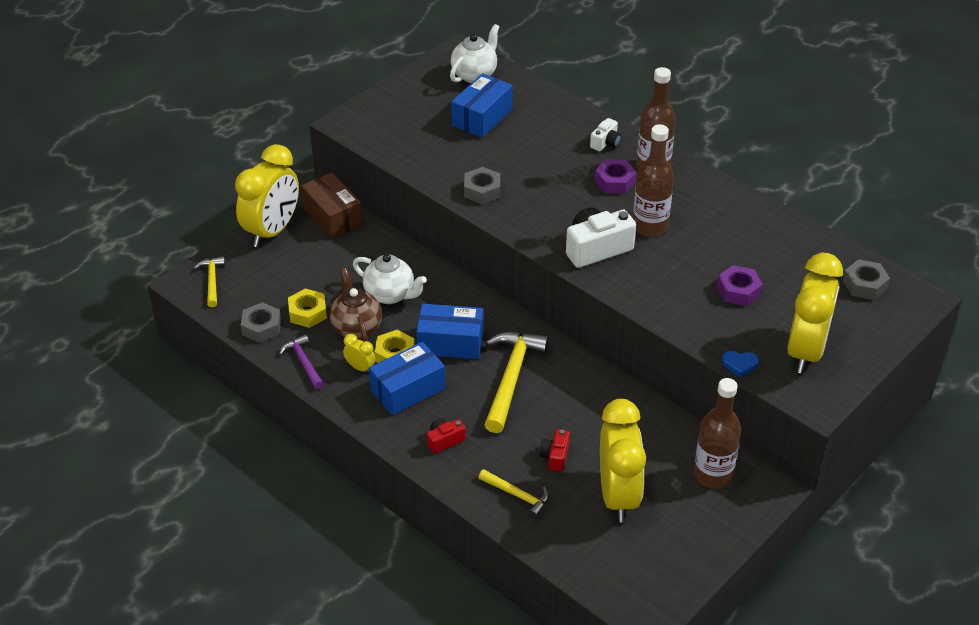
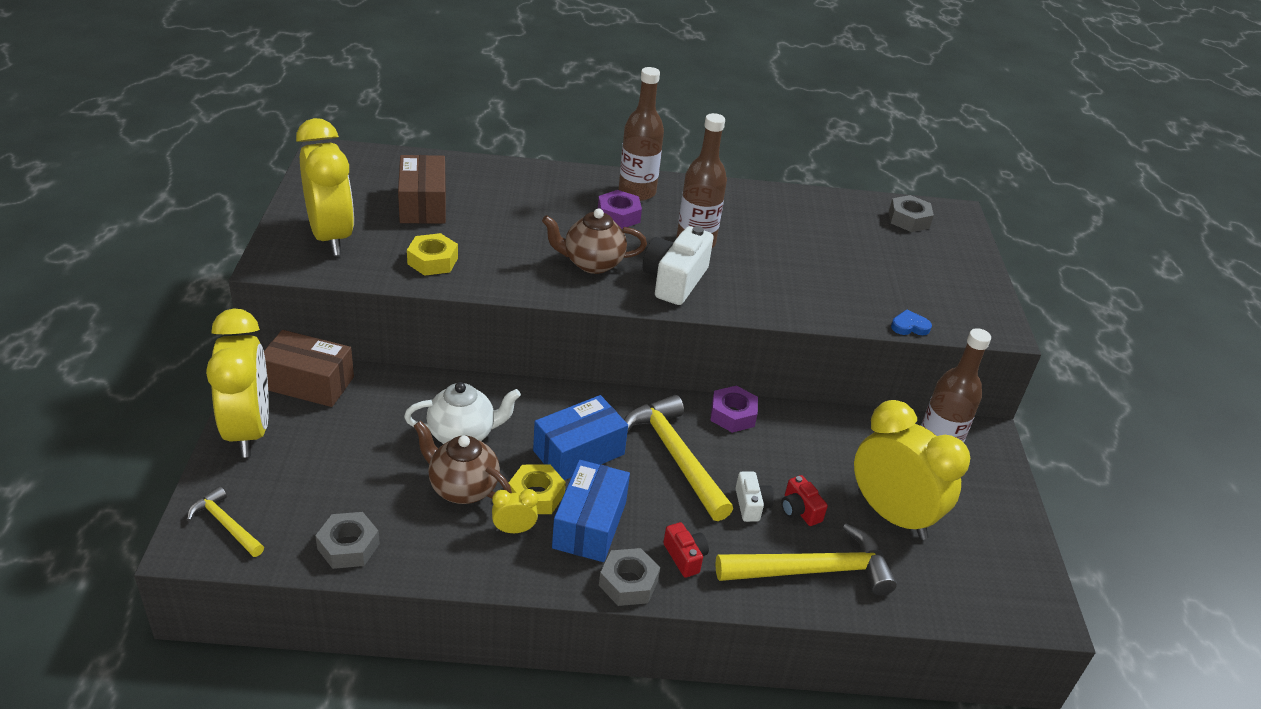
camera: 45 degrees left, 5 degrees down
(304, 362) = (443, 559): purple hammer -> none
(308, 313) = (388, 501): yellow nut -> yellow nut (432, 261)
(444, 441) = (685, 557): red camera -> red camera turned 135 degrees clockwise
(474, 74) = (369, 168): white teapot -> none
(482, 117) = (423, 204): blue box -> brown box
(482, 190) = (504, 272): grey nut -> grey nut (628, 583)
(517, 496) = (813, 571): yellow hammer -> yellow hammer, size x1.84
(551, 210) = (592, 263): none -> brown teapot
(606, 143) = (570, 185): white camera -> white camera (751, 505)
(738, 290) = (830, 265): purple nut -> purple nut (732, 415)
(739, 364) = (909, 326): blue heart -> blue heart turned 150 degrees counterclockwise
(805, 351) = (939, 291): yellow clock -> yellow clock (331, 237)

